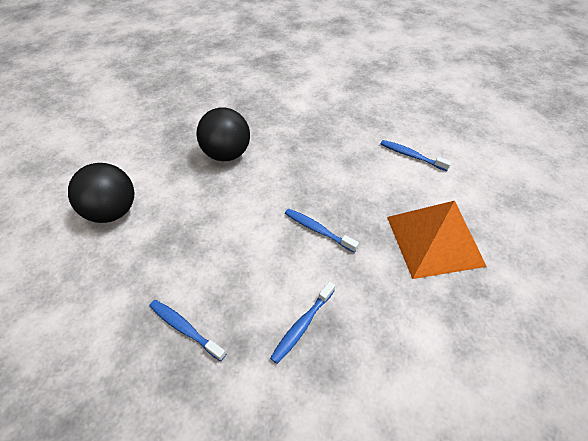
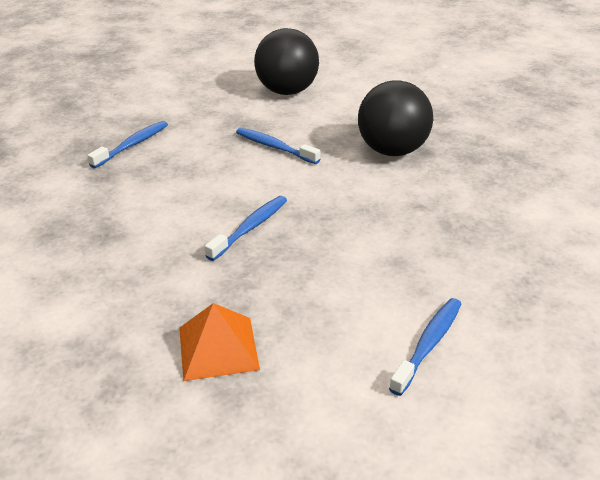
camera: 90 degrees right, 15 degrees down
(302, 325) = (111, 215): blue toothbrush -> blue toothbrush (274, 147)
(434, 240) = (218, 348): orange pyramid -> orange pyramid, size x0.57

